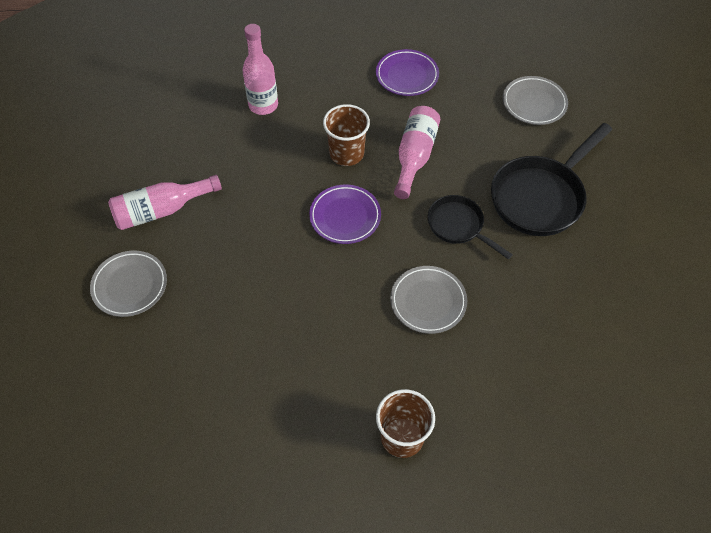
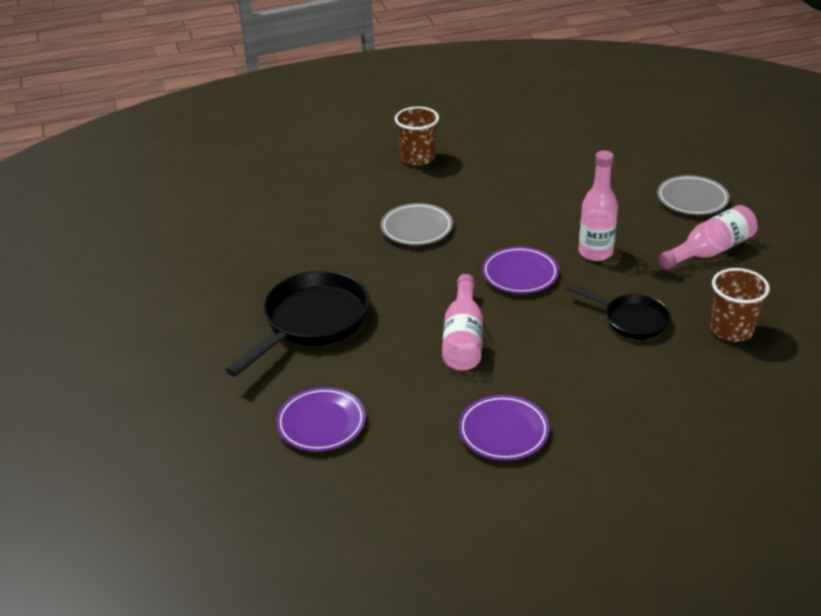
camera: 170 degrees right, 20 degrees down
(263, 105) = (674, 363): pink bottle -> pink bottle (595, 252)
(346, 153) = (544, 329): brown cup -> brown cup (731, 330)
(458, 226) = (398, 284): black pan -> black pan (631, 320)
(534, 103) = (321, 423): grey plate -> purple plate

